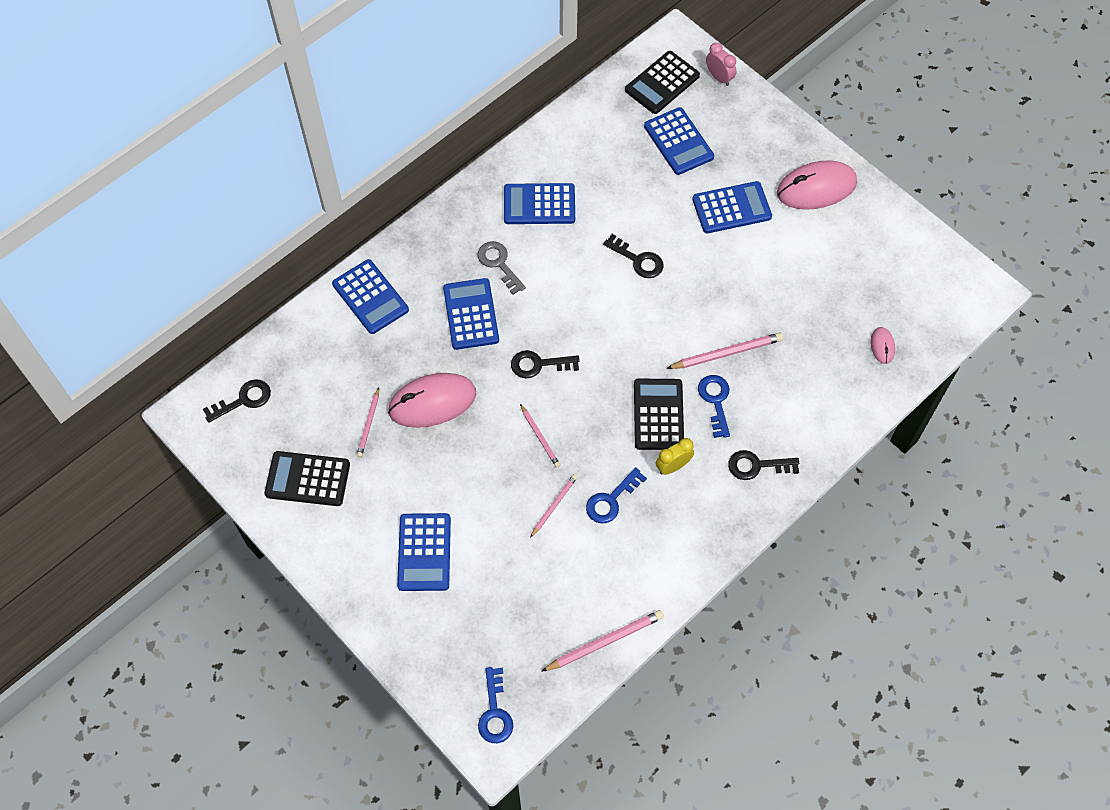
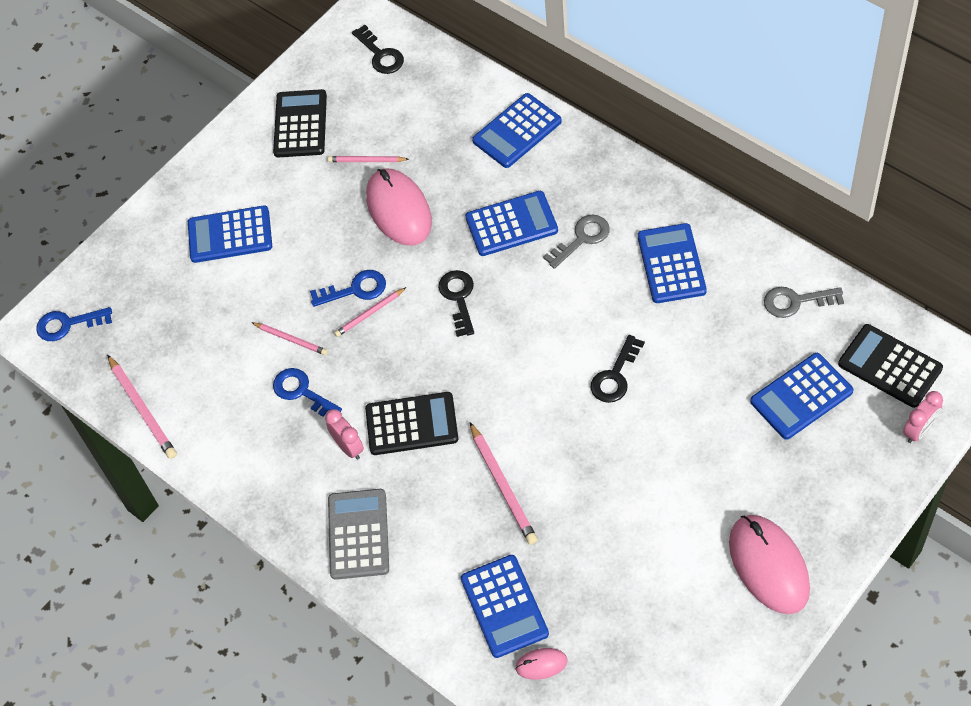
camera: 90 degrees right, 5 degrees down
(593, 129) = (796, 301): none -> grey key
(673, 466) = (348, 447): yellow clock -> pink clock
(715, 401) = (437, 481): blue key -> blue key (355, 289)
(731, 208) = (713, 468): blue calculator -> blue calculator (504, 606)
(757, 466) = (358, 534): black key -> grey calculator

